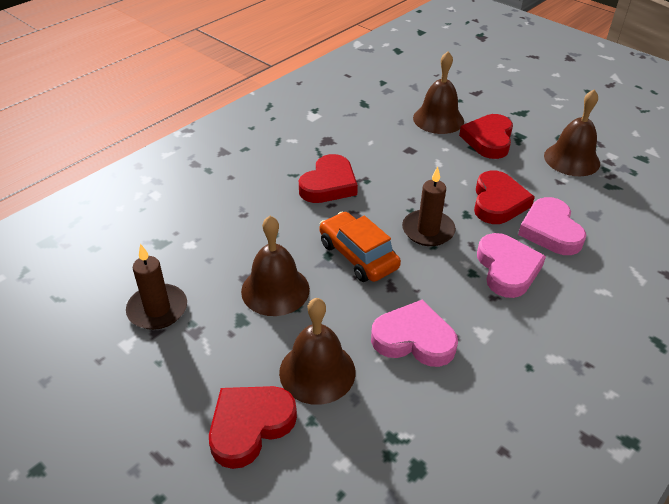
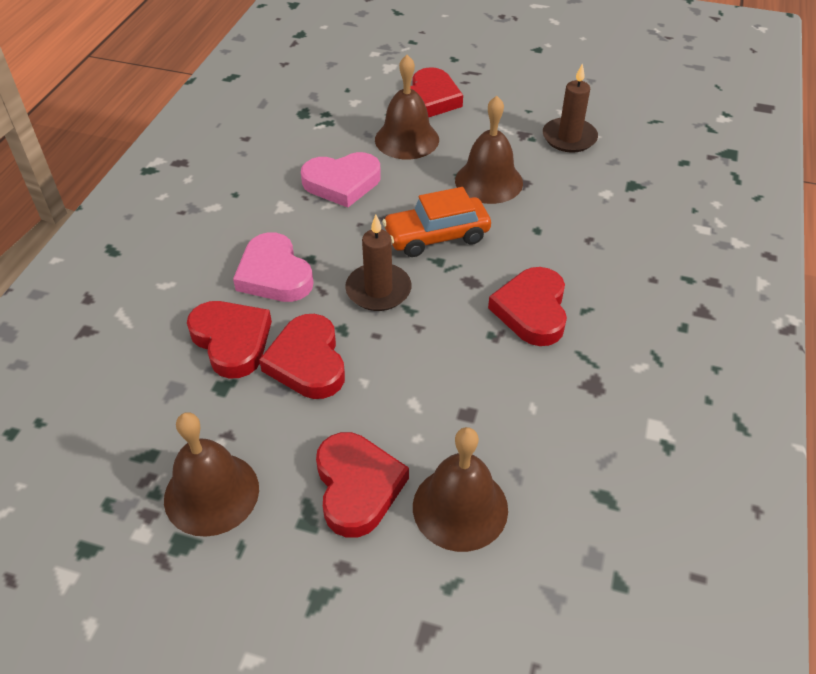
camera: 155 degrees right, 5 degrees up
(358, 256) = (436, 236): orange car -> orange car turned 135 degrees clockwise
(550, 231) = (232, 341): pink heart -> red heart

